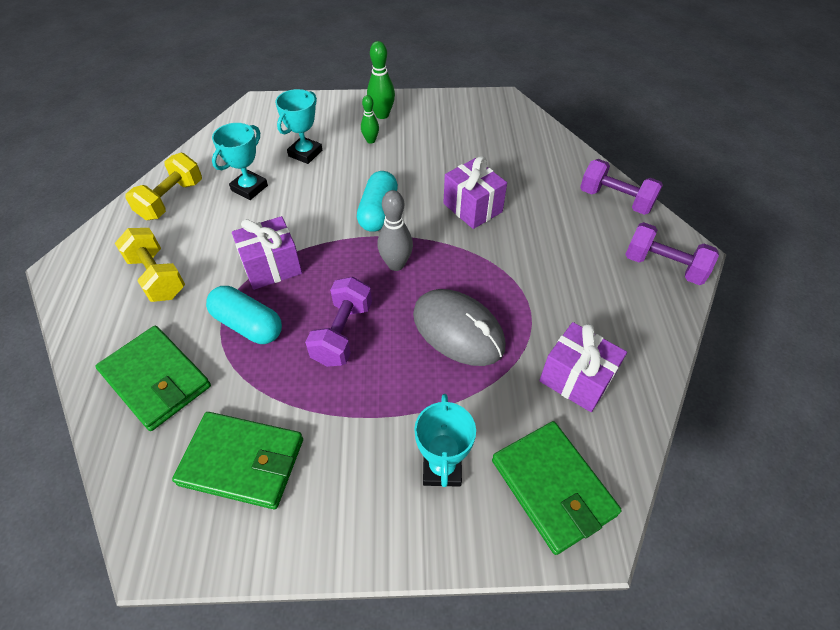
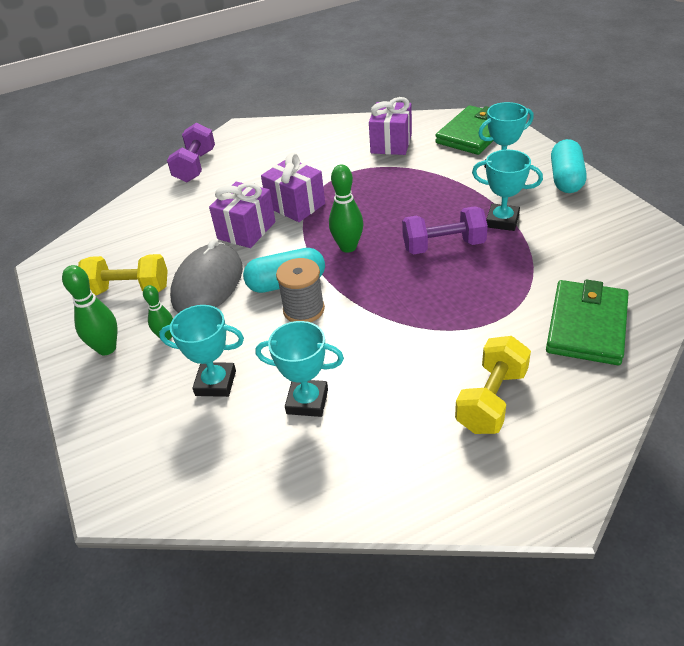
camera: 110 degrees left, 10 degrees down
(171, 200) = (374, 469): yellow dumbbell -> yellow dumbbell (129, 290)
(242, 461) = (589, 244): green wallet -> none
(248, 325) = (484, 301): turquoise capsule -> turquoise capsule (566, 179)
(272, 267) = (409, 320): purple gift -> purple gift (295, 205)
(338, 212) = (304, 309): none -> grey spool
(342, 405) = (502, 221): none -> turquoise trophy
(396, 264) = (348, 247): grey bowling pin -> green bowling pin
(458, 330) = (391, 195): grey mouse -> grey mouse (208, 284)
(663, 266) = (262, 135): purple dumbbell -> none

